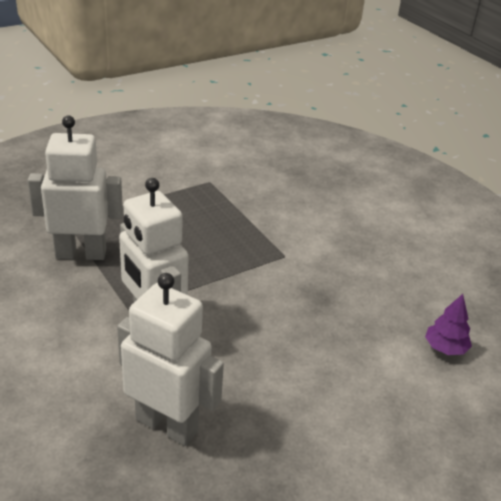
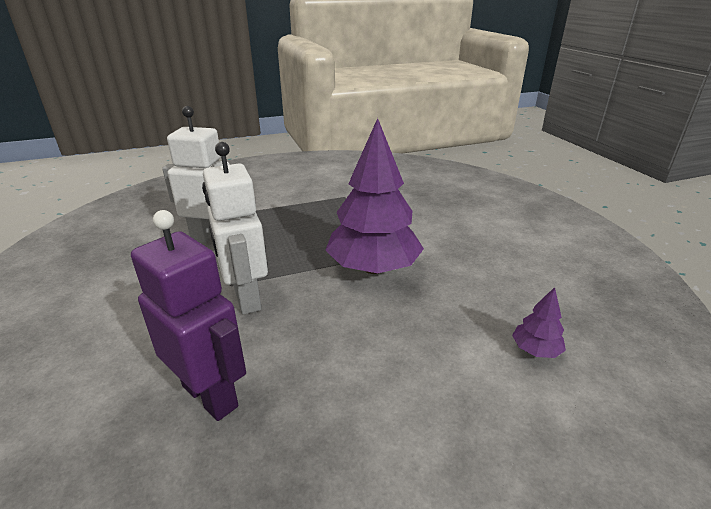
camera: 15 degrees right, 5 degrees down
(167, 425) = (211, 395): white robot -> purple robot
(274, 275) = (373, 268): none -> purple tree

